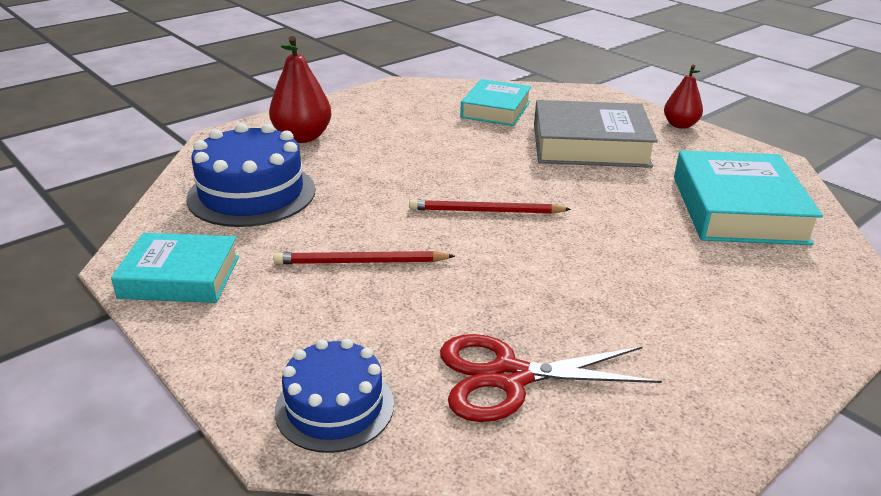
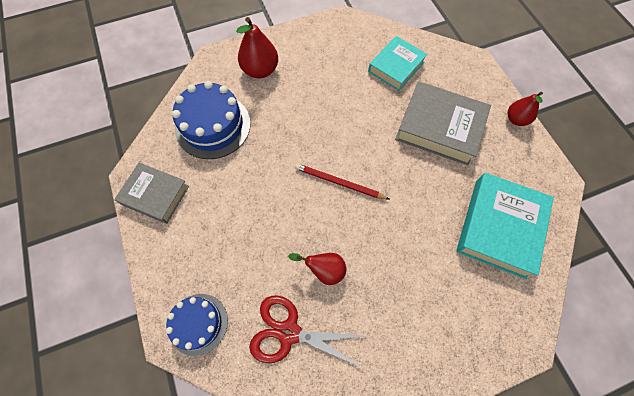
camera: 20 degrees right, 35 degrees up
(180, 277) = (155, 195): turquoise book -> grey book
(360, 262) = (250, 211): red pencil -> none
(521, 297) = (324, 270): none -> red pear

